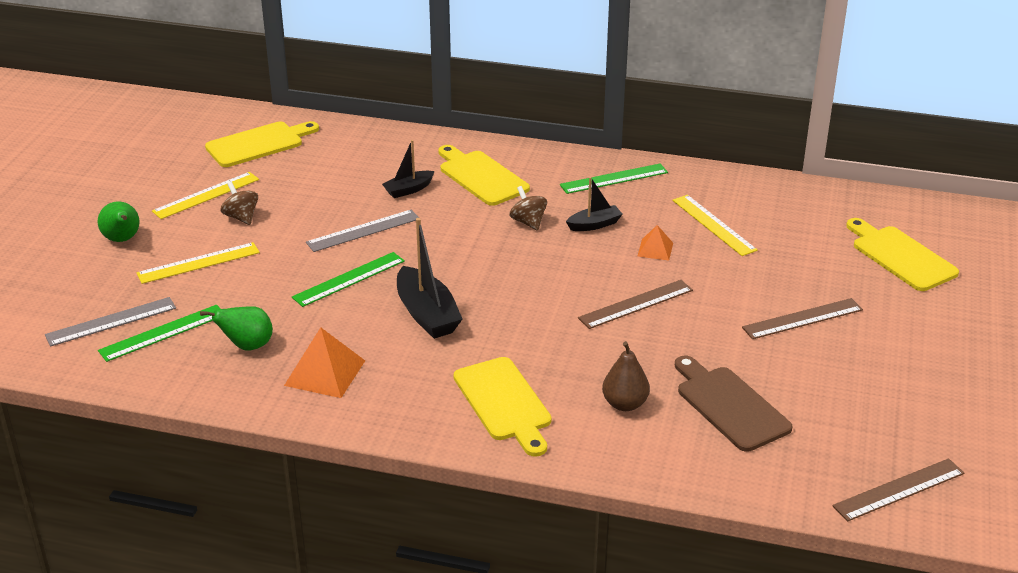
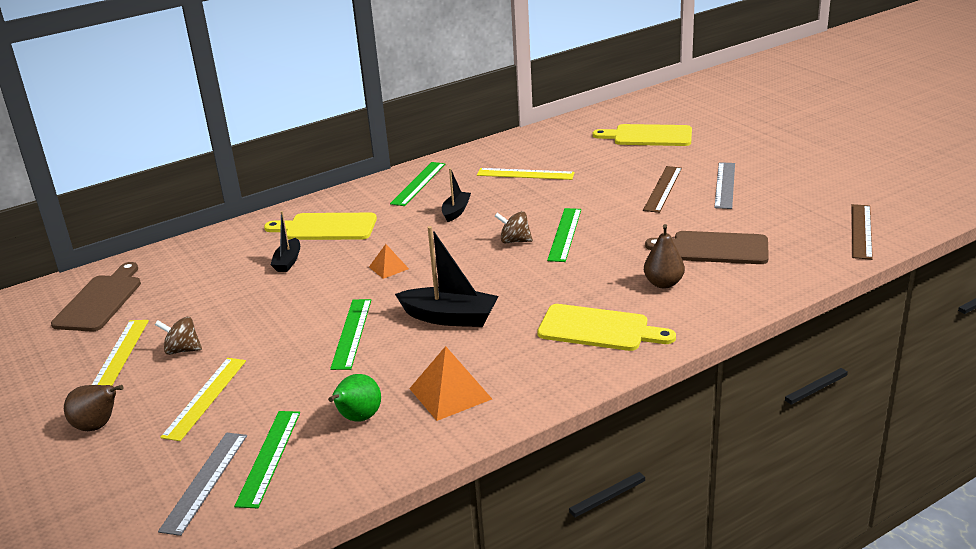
camera: 45 degrees left, 5 degrees down
(122, 239) = (98, 426): green pear -> brown pear
(259, 144) = (100, 301): yellow cutting board -> brown cutting board
(363, 230) = (302, 301): grey ruler -> grey ruler (724, 185)
(528, 222) = (411, 233): brown spinning top -> brown spinning top (514, 241)
(636, 304) = (565, 234): brown ruler -> green ruler
(655, 249) = (518, 203): orange pyramid -> orange pyramid (388, 267)

